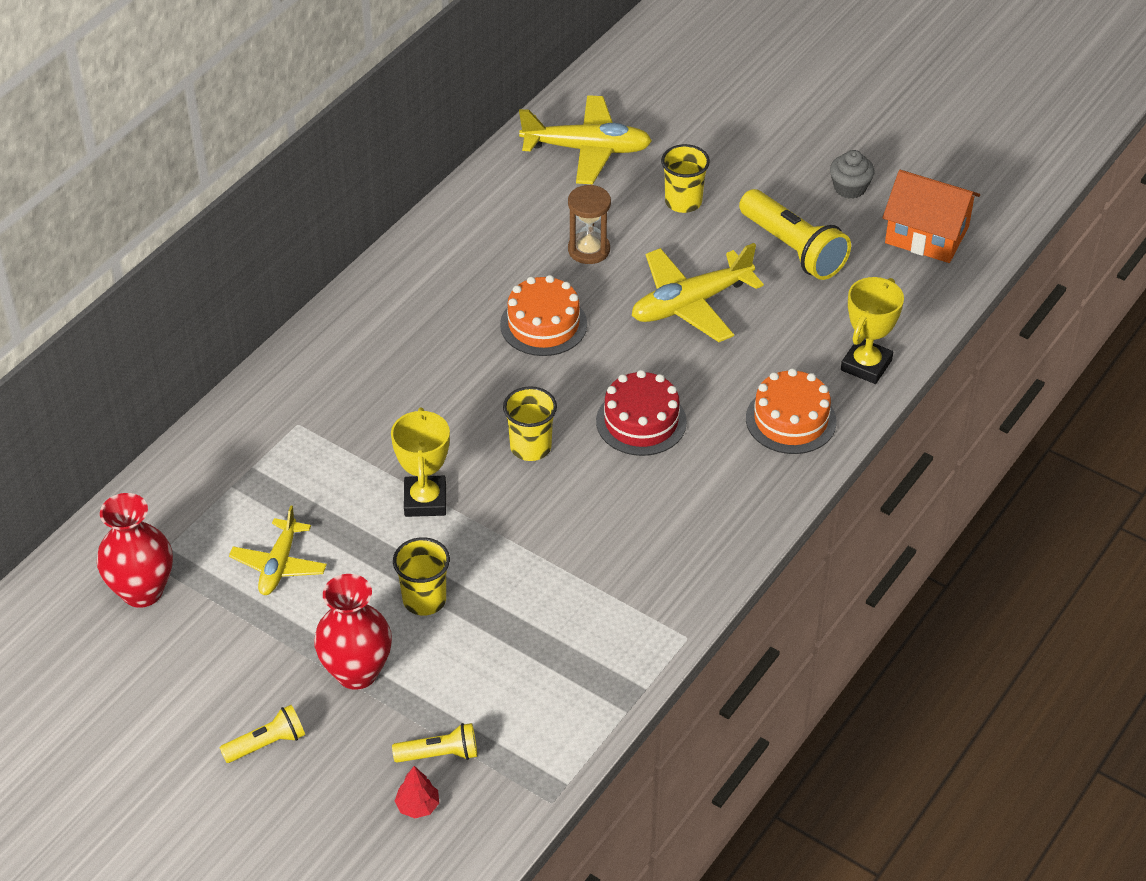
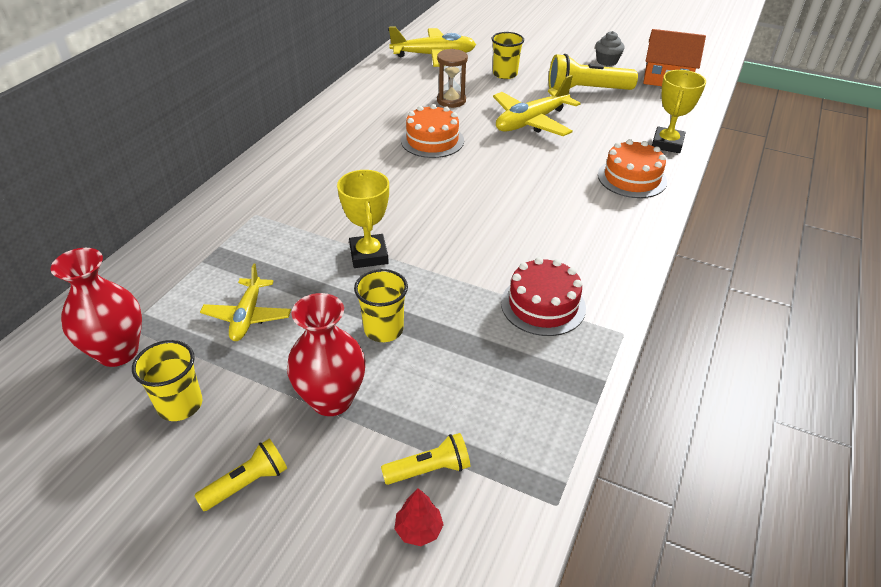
camera: 10 degrees left, 5 degrees down
(530, 447) = (444, 212): yellow cup -> yellow cup (180, 405)
(641, 421) = (523, 189): red cake -> red cake (543, 305)
(793, 249) = (586, 90): yellow flashlight -> yellow flashlight turned 135 degrees clockwise

